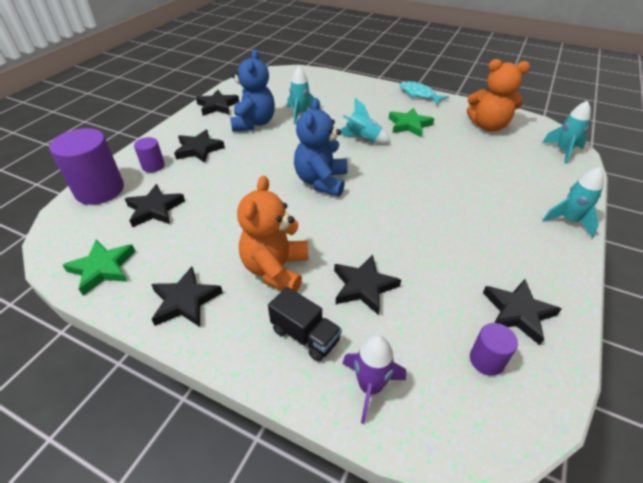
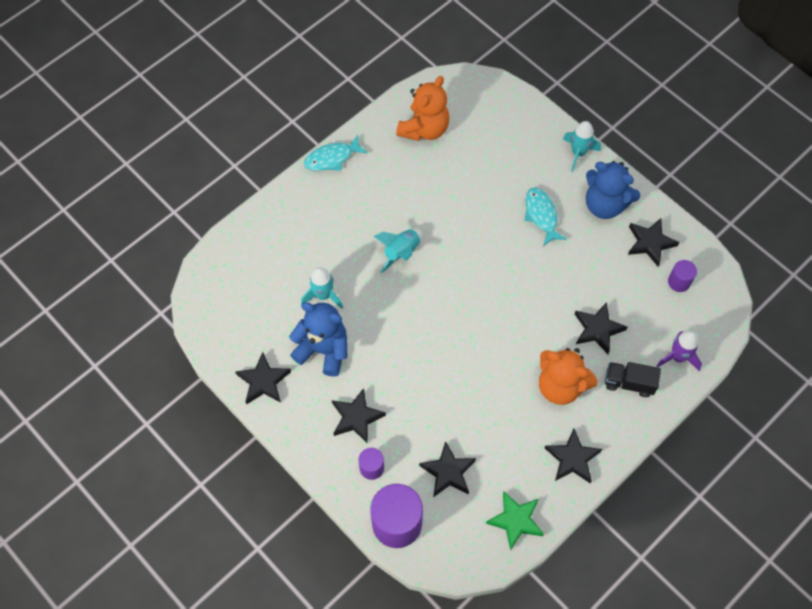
camera: 70 degrees left, 20 degrees up
(305, 335) = (629, 383): black truck -> black truck turned 135 degrees counterclockwise
(321, 181) = (459, 316): blue teddy bear -> blue teddy bear (605, 204)
(409, 125) = (392, 198): green star -> none
(470, 210) = (541, 215): none -> turquoise fish
(563, 151) = (490, 95): turquoise rocket -> none

